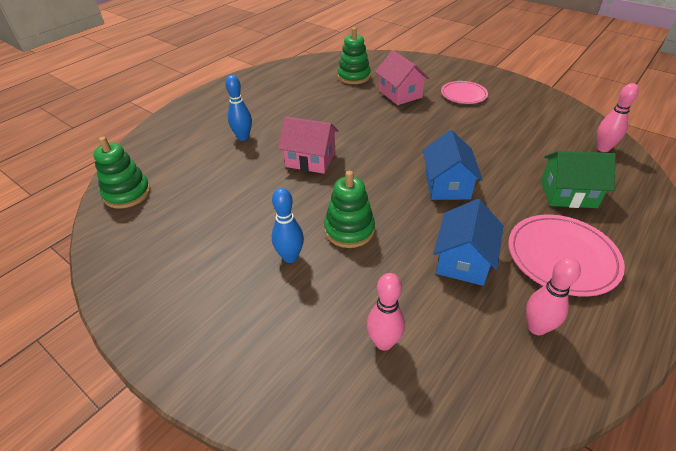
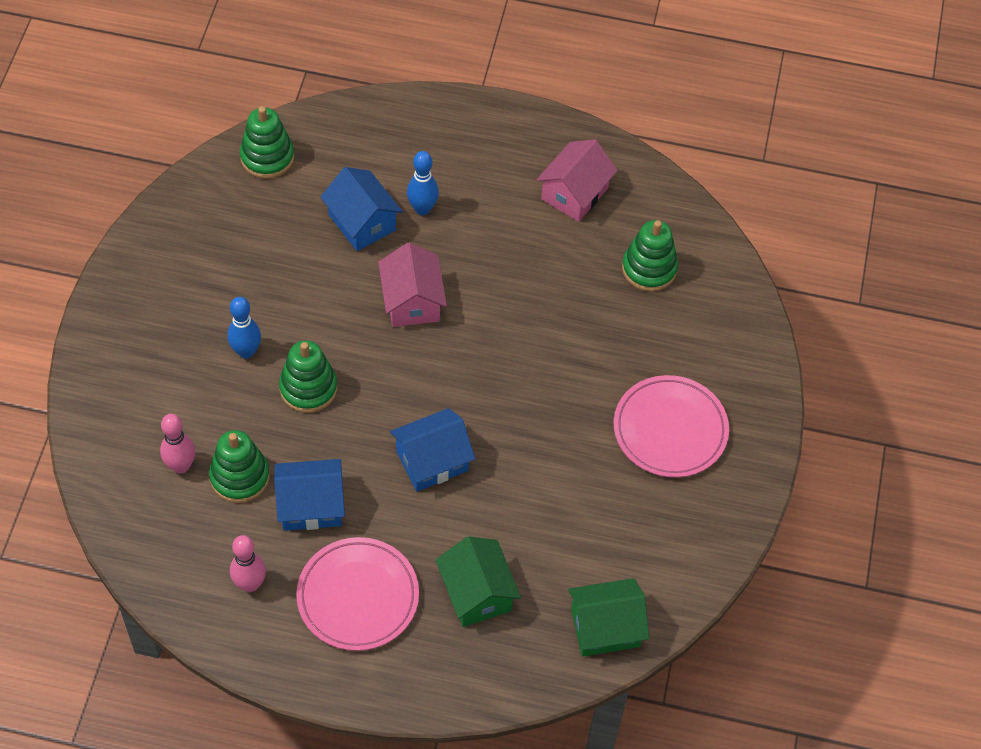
camera: 60 degrees right, 15 degrees up
(228, 164) = (362, 222): none -> blue house
(400, 94) = (628, 346): pink house -> pink house (574, 193)
(415, 300) = (240, 477): none -> green stacking toy
(463, 95) = (670, 429): pink plate -> pink plate, size x1.54
(603, 148) = (605, 627): pink bowling pin -> green house

